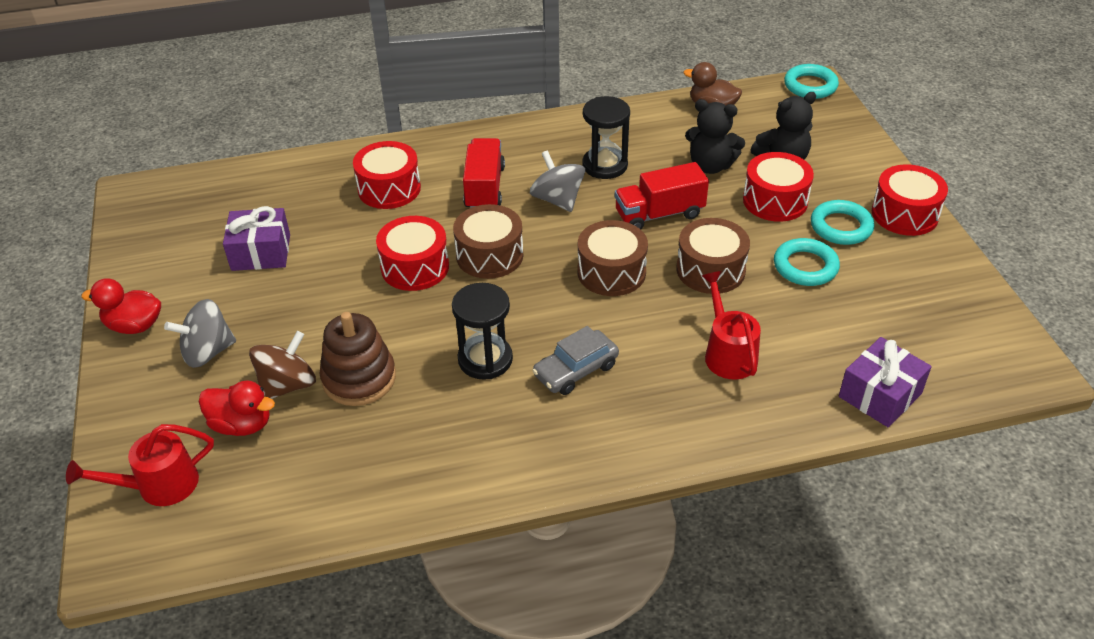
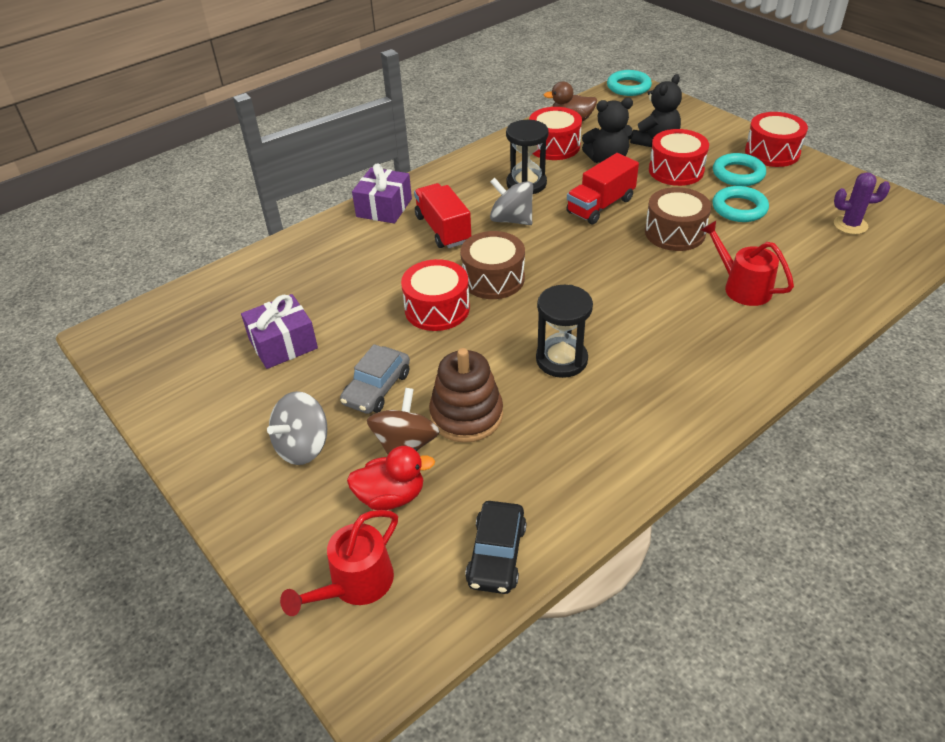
camera: 25 degrees left, 0 degrees up
(134, 326) = (207, 451): red duck -> none
(284, 511) = (497, 554): none -> black car
(389, 189) = (359, 255): red drum -> red drum (554, 146)
(576, 370) = (641, 341): grey car -> grey car (377, 388)
(611, 272) = (602, 259): brown drum -> none
(880, 395) = (871, 278): purple gift -> purple gift (384, 208)
(915, 328) = (850, 225): none -> purple cactus

